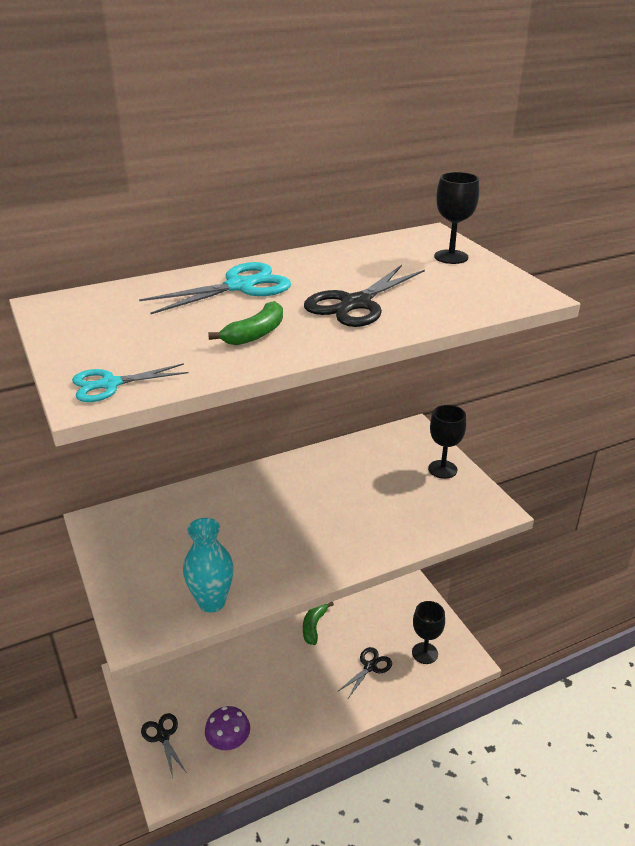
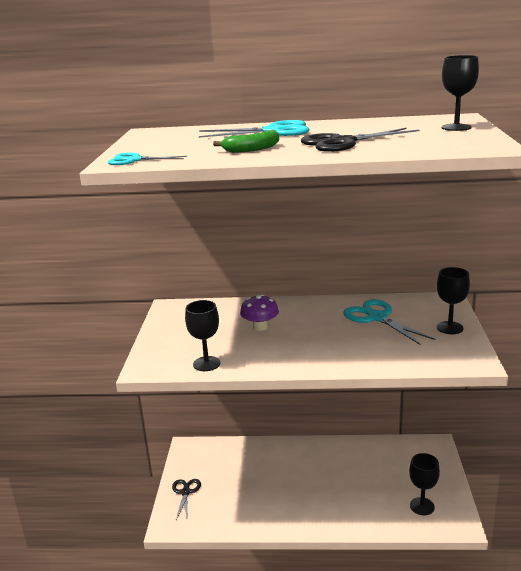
camera: 30 degrees right, 10 degrees down
(212, 602) = (206, 364): turquoise vase -> black goblet
(228, 741) = (228, 511): purple mushroom -> purple mushroom (260, 327)
(314, 626) = (338, 459): green banana -> none
(361, 474) = (377, 318): none -> turquoise scissors
(370, 667) = (367, 500): black scissors -> none

